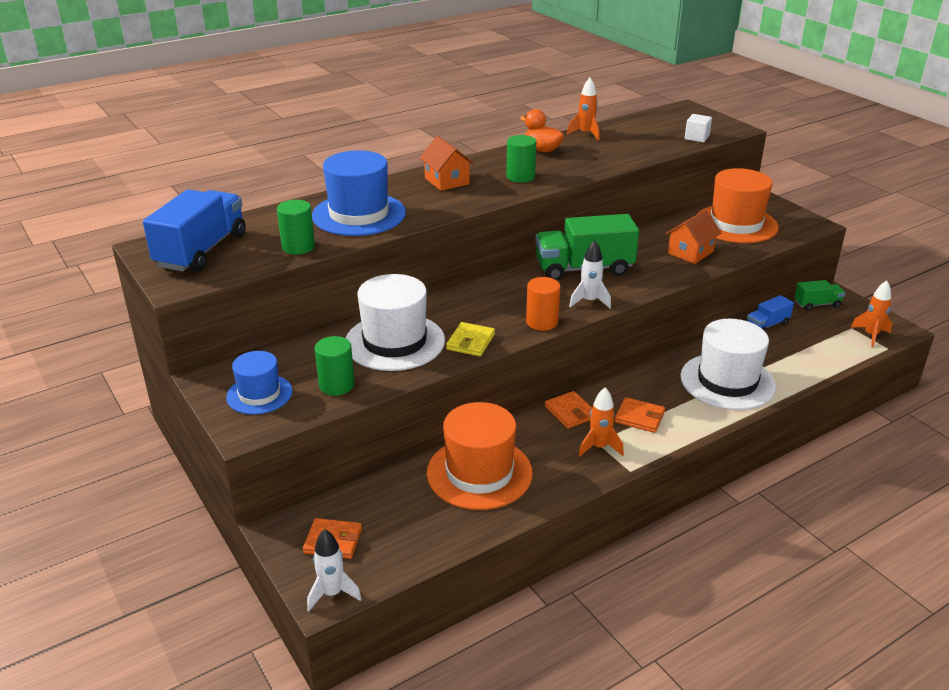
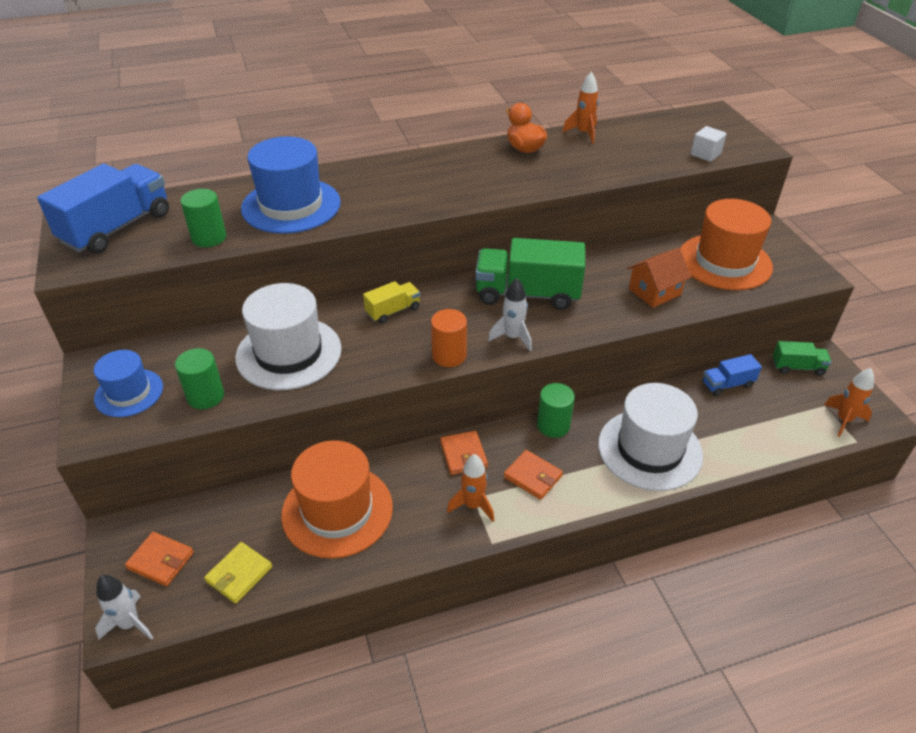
camera: 15 degrees right, 10 degrees up
(447, 181) = (403, 175): orange house -> none
(470, 342) = (363, 367): yellow wallet -> yellow wallet (239, 574)
(471, 297) = (393, 311): none -> yellow truck
(520, 177) = (482, 181): green cylinder -> green cylinder (553, 425)

